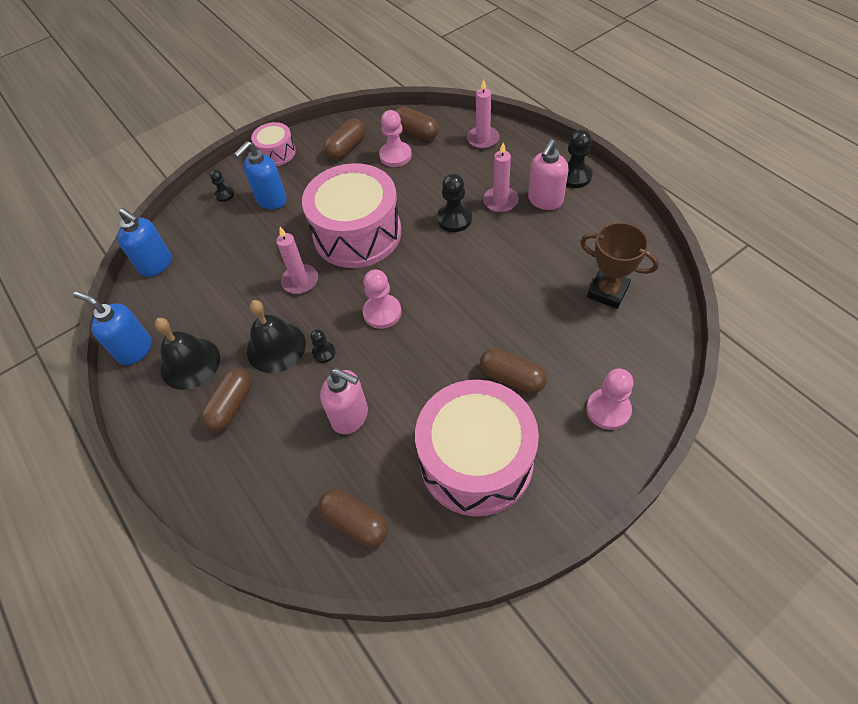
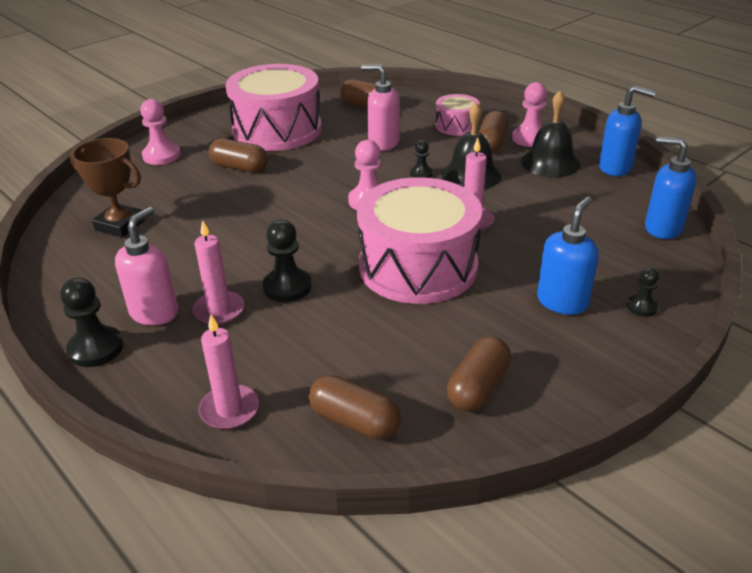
camera: 170 degrees right, 20 degrees down
(276, 153) = (602, 375): pink drum -> pink drum (456, 126)
(395, 156) = (386, 375): pink pawn -> pink pawn (530, 138)

